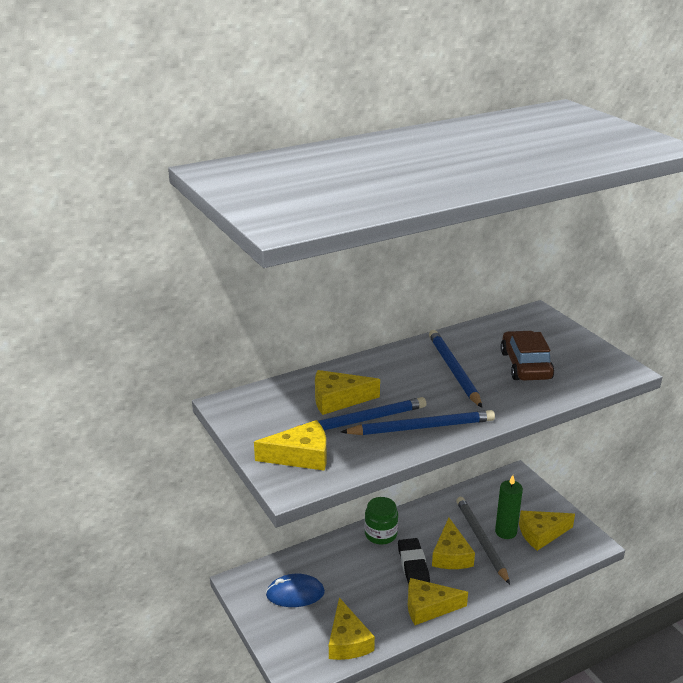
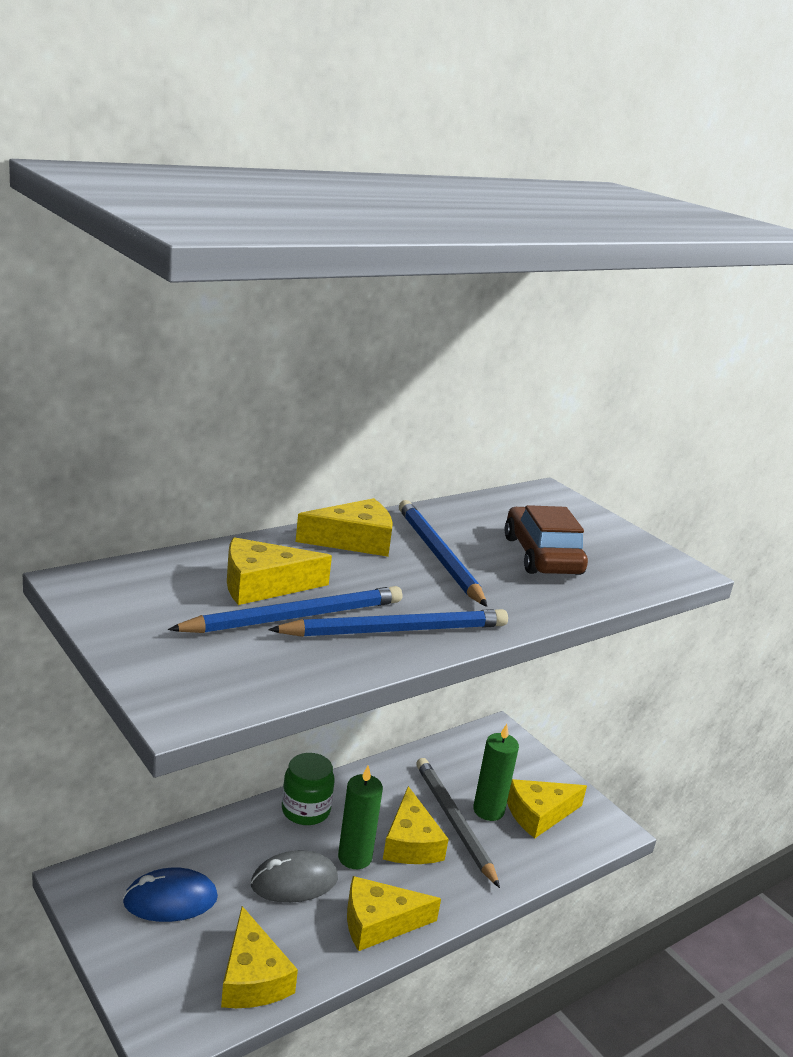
camera: 10 degrees left, 5 degrees down
(301, 456) = (202, 663): yellow cheese -> yellow cheese (354, 541)
(373, 581) = (294, 881): none -> grey mouse
(413, 565) = (355, 857): black eraser -> green candle

